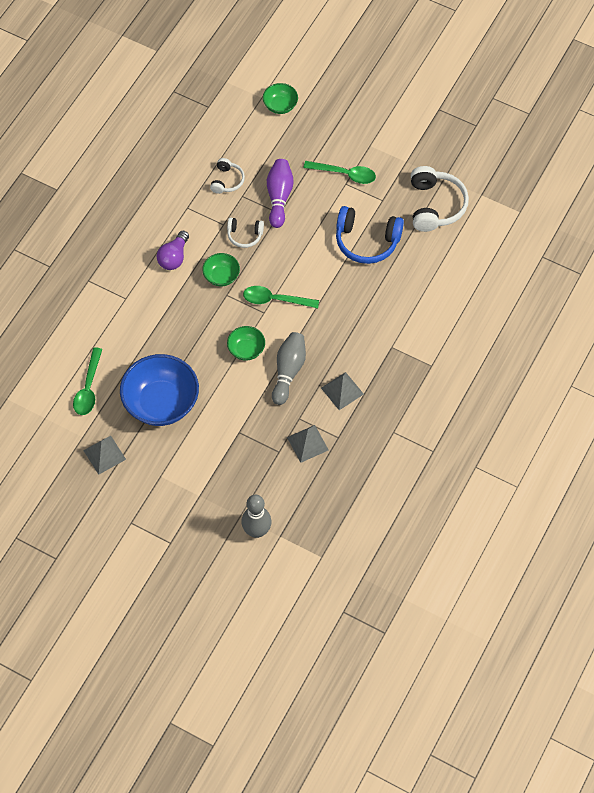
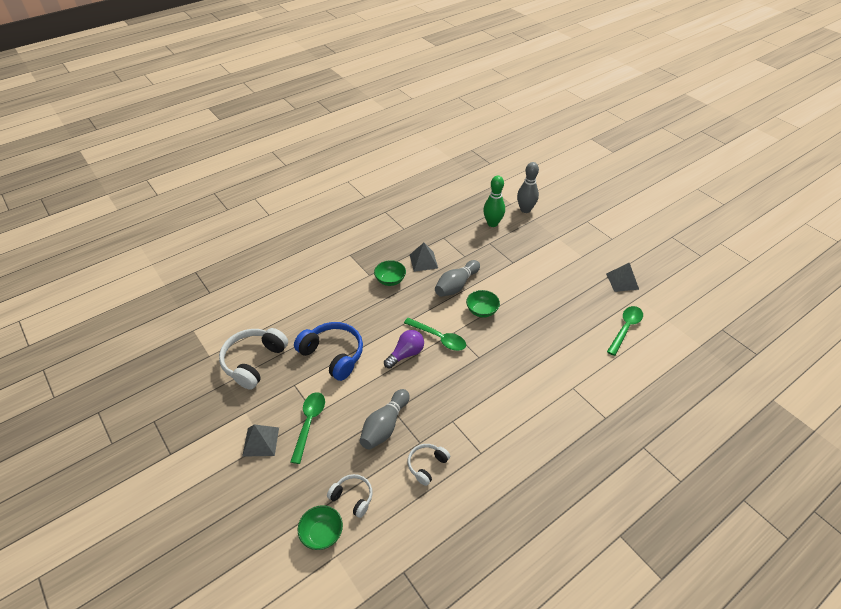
camera: 155 degrees left, 15 degrees down
(161, 403) = (566, 299): blue bowl -> none
(174, 257) = (513, 407): purple light bulb -> purple light bulb (406, 354)
(221, 276) = (476, 374): green bowl -> green bowl (390, 280)
(244, 235) = (437, 402): white headphones -> white headphones (352, 497)
(279, 197) = (385, 426): purple bowling pin -> grey bowling pin
(289, 487) = (492, 223): none -> green bowling pin
(307, 443) = (466, 241): grey pyramid -> grey pyramid (261, 441)
(345, 174) = (309, 423): green spoon -> green spoon turned 60 degrees clockwise

